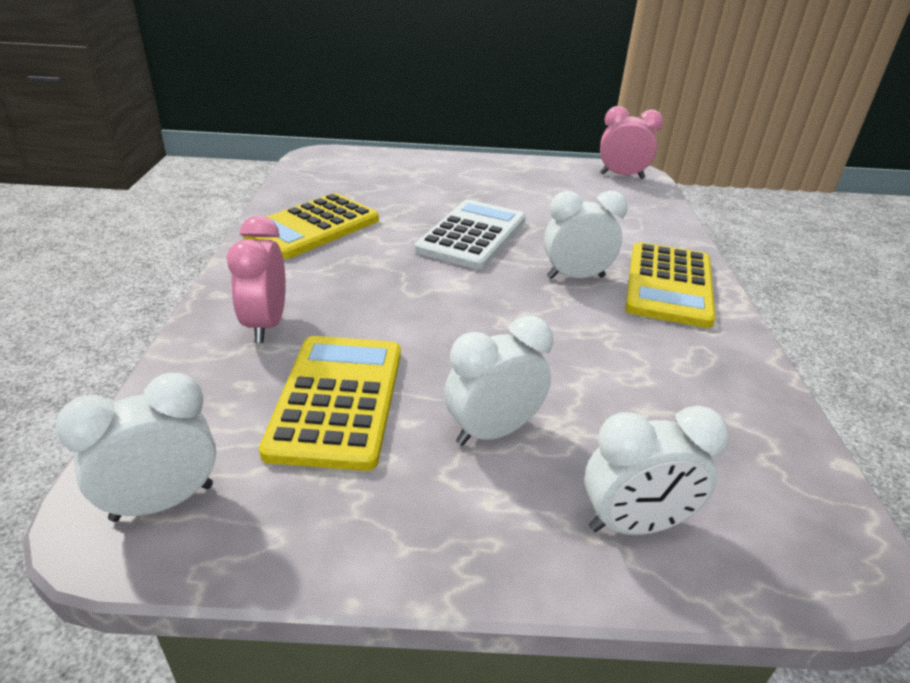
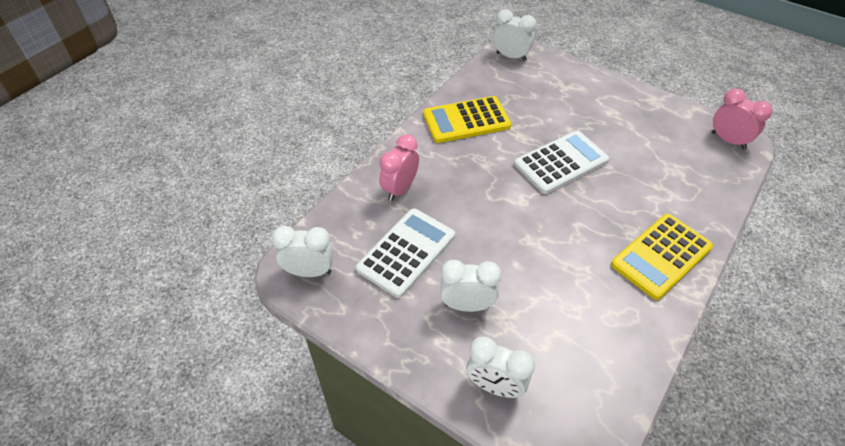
camera: 35 degrees right, 15 degrees up
(337, 400) = (406, 252): yellow calculator -> white calculator
(575, 277) = (601, 224): white clock -> white clock (511, 57)

